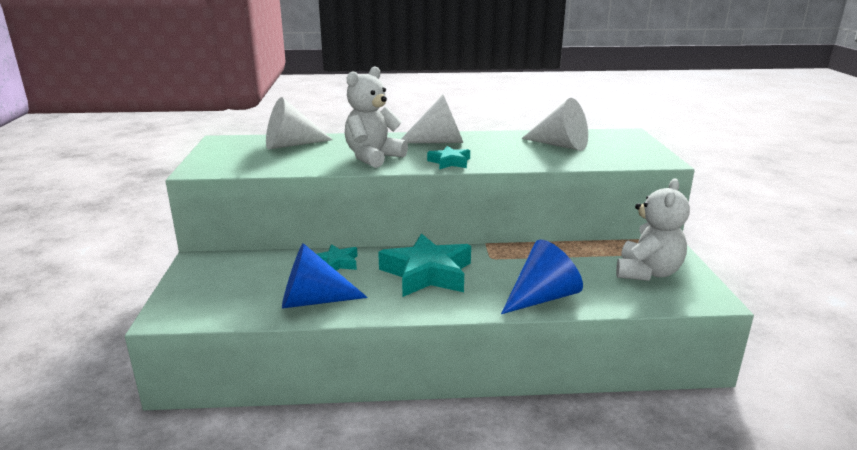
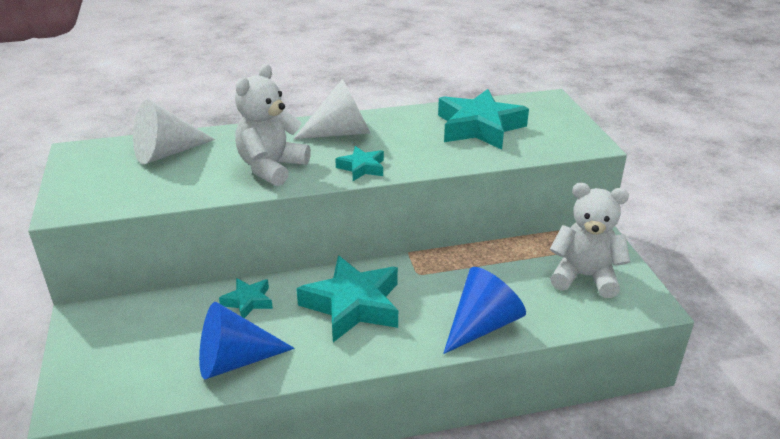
camera: 10 degrees left, 10 degrees up
(560, 145) = (479, 127): white cone -> turquoise star
(647, 272) = (584, 276): white teddy bear -> white teddy bear turned 90 degrees counterclockwise

